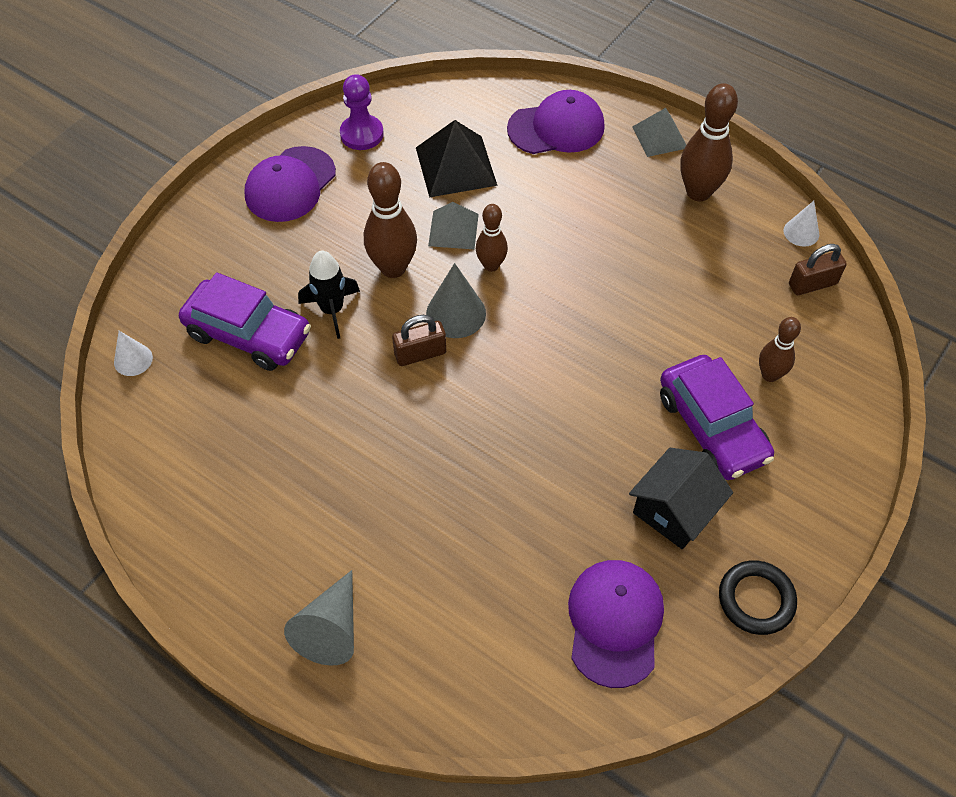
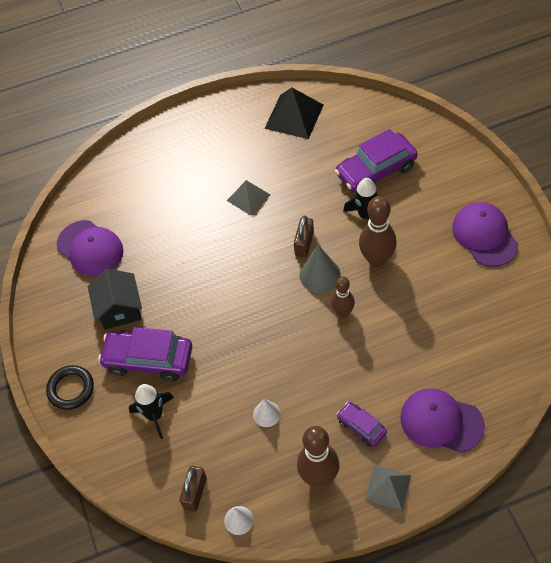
camera: 130 degrees right, 0 degrees up
(133, 360) = (394, 116): white cone -> white cone (266, 414)
(331, 628) = (180, 140): grey cone -> none
(362, 134) = (509, 295): purple pawn -> none
(453, 229) = (386, 306): grey pyramid -> grey pyramid (248, 197)
(455, 166) = (443, 336): black pyramid -> black pyramid (294, 116)
(556, 128) = (441, 421): purple cap -> purple cap turned 90 degrees clockwise
(616, 184) = (361, 427): none -> purple car
(756, 599) = (48, 315): black ring -> black ring (71, 389)
(770, 375) = (155, 415): brown bowling pin -> black rocket

